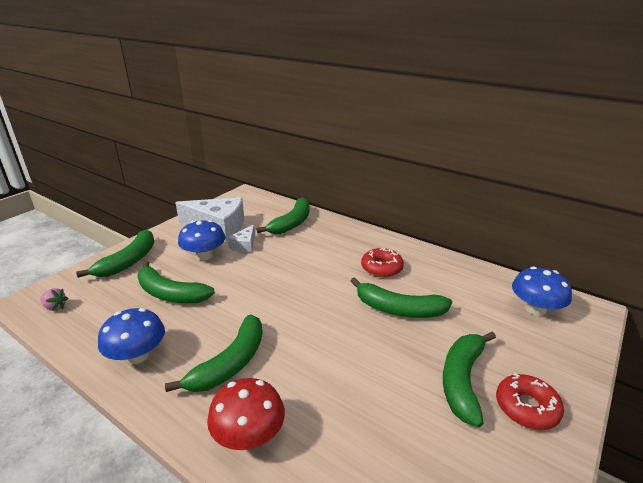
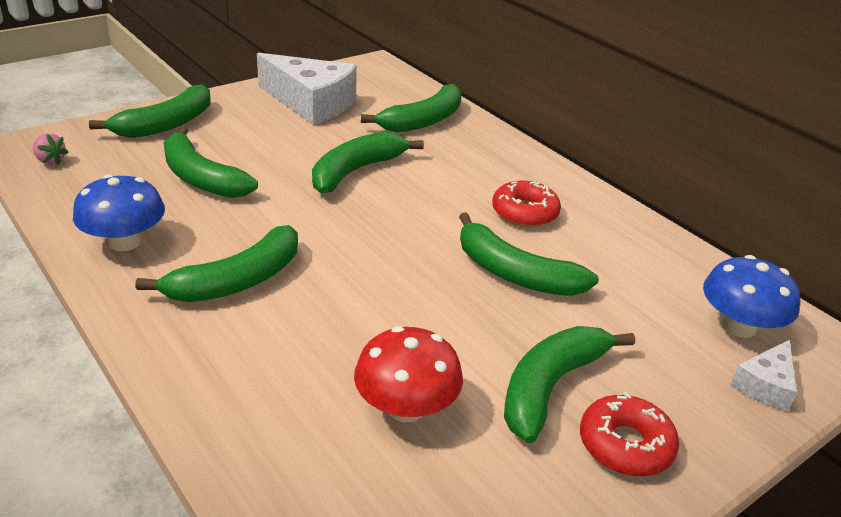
camera: 15 degrees right, 5 degrees up
(204, 255) = (271, 138): blue mushroom -> none
(244, 245) = (336, 136): white cheese -> white cheese (765, 385)
(249, 435) = (217, 367): red mushroom -> red mushroom (406, 407)
(269, 265) = (356, 171): none -> green banana

